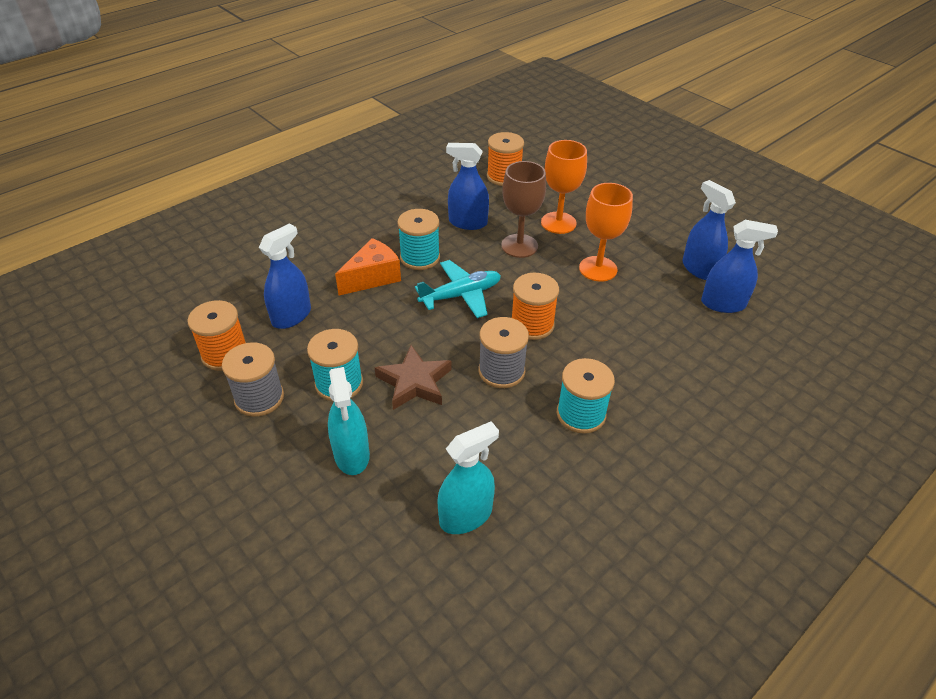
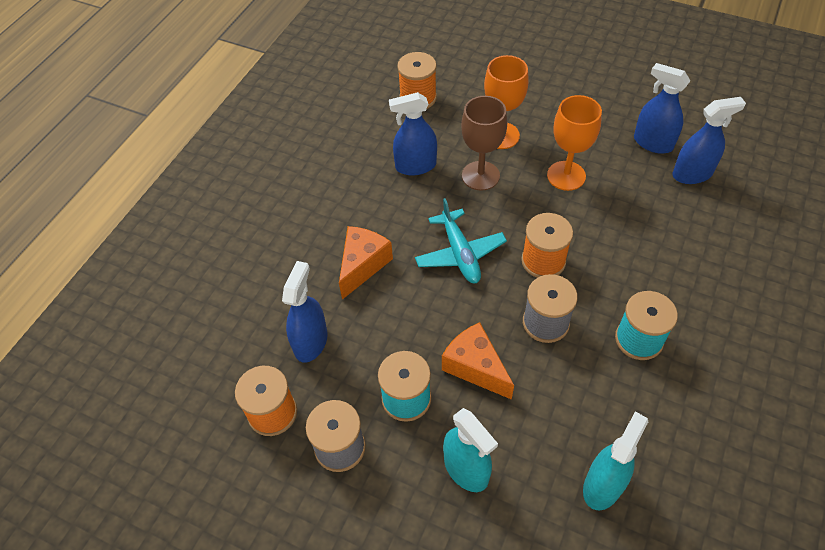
camera: 20 degrees left, 10 degrees up
(414, 382) = (475, 367): brown star -> orange cheese
(420, 257) = (394, 224): turquoise spool -> none
(461, 295) = (460, 253): turquoise plane -> turquoise plane turned 120 degrees clockwise

